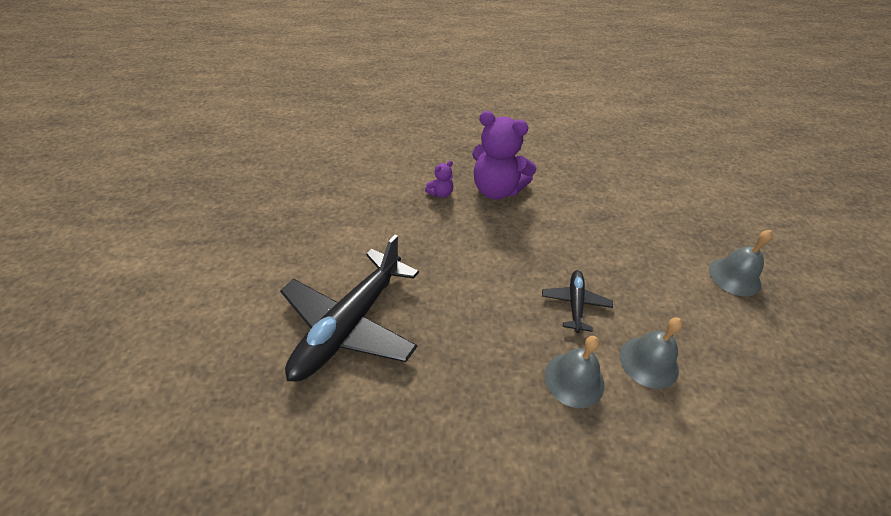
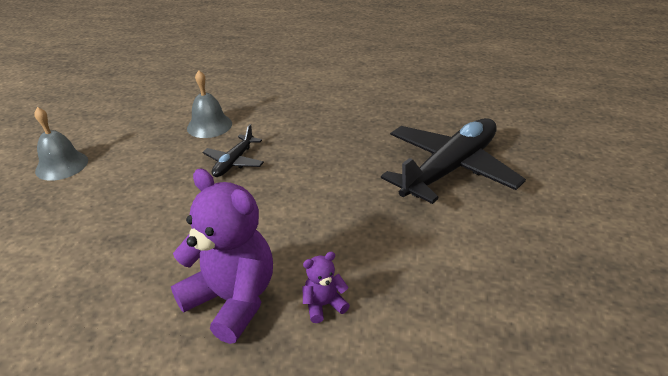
camera: 165 degrees left, 10 degrees down
(574, 379) = (273, 123): grey bell -> none

